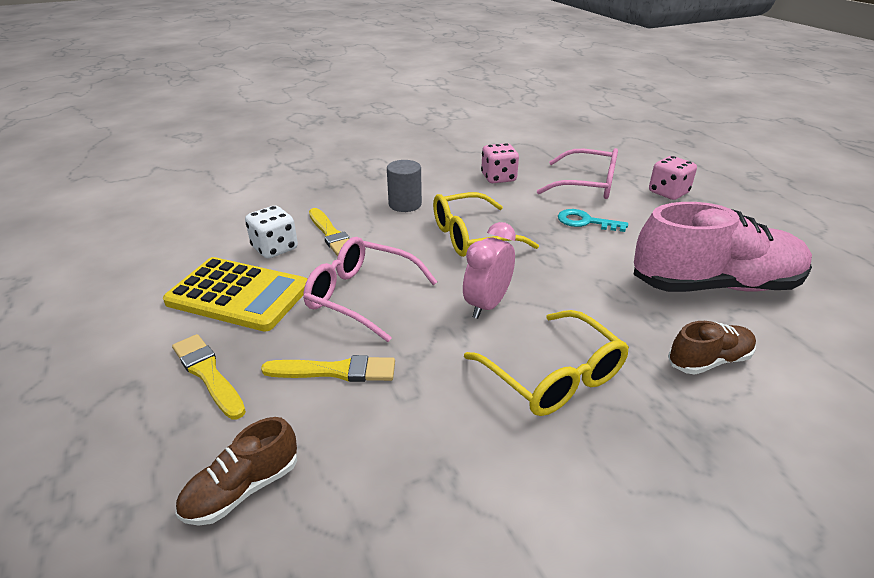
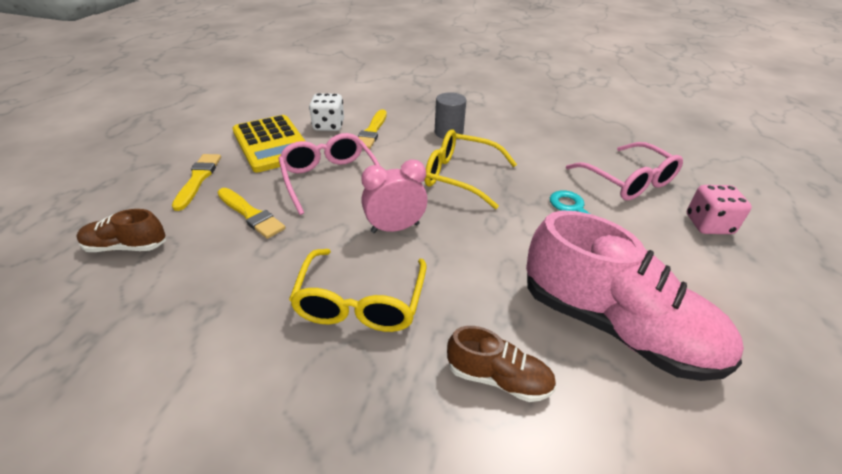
camera: 40 degrees right, 5 degrees up
(498, 178) = (552, 142): pink dice -> none

